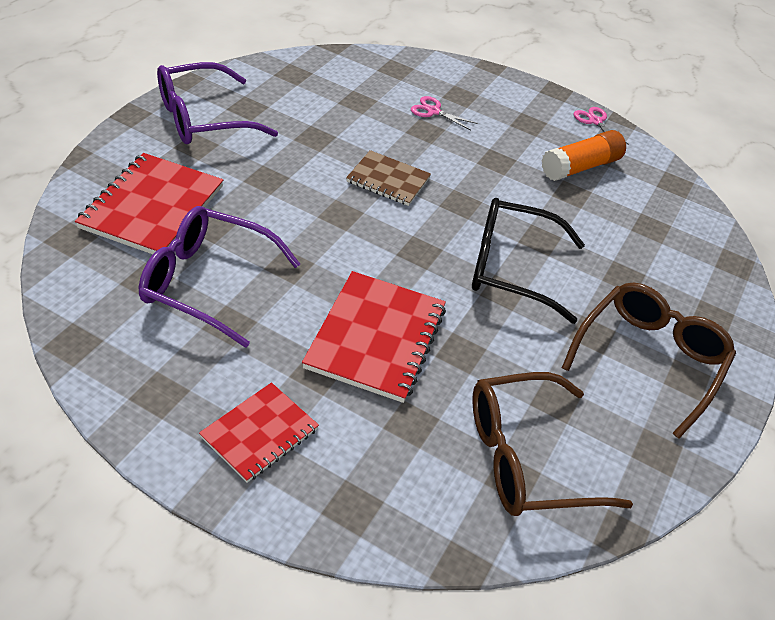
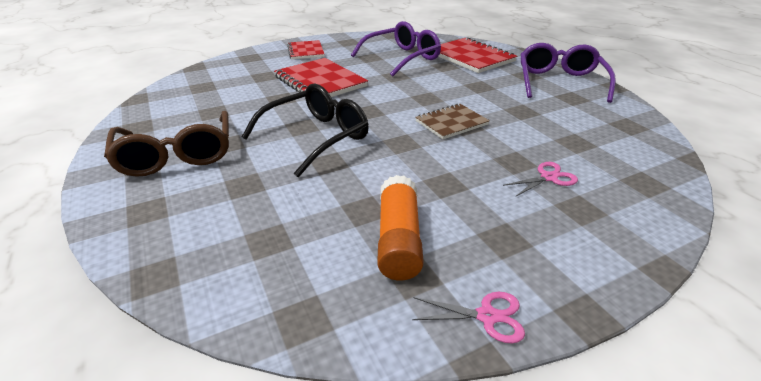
camera: 130 degrees right, 10 degrees down
(526, 458) = (203, 93): brown glasses -> none

